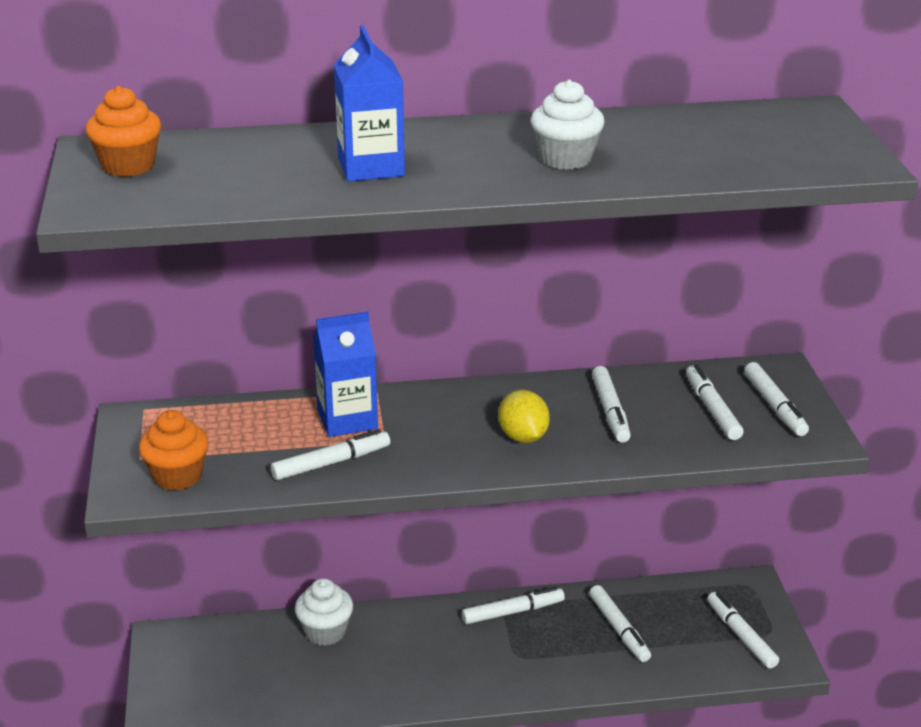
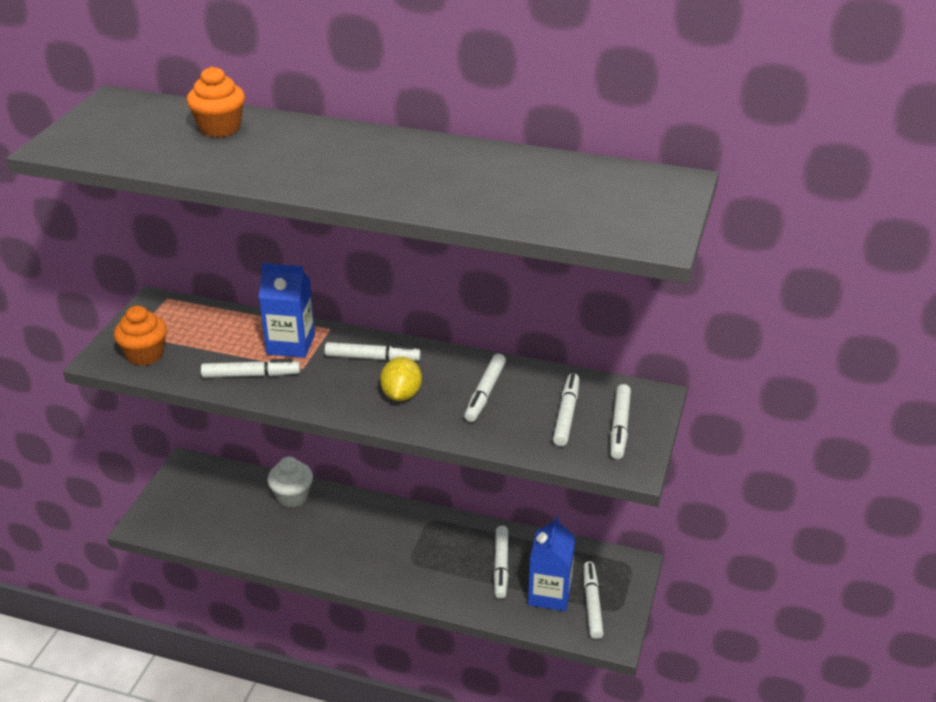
camera: 25 degrees right, 5 degrees up
(128, 166) = (118, 118): orange cupcake -> orange cupcake (220, 128)
(371, 167) = (274, 156): blue carton -> blue carton (549, 594)
(512, 612) = (432, 525): white marker -> white marker (372, 358)
(566, 159) = (422, 181): white cupcake -> none

